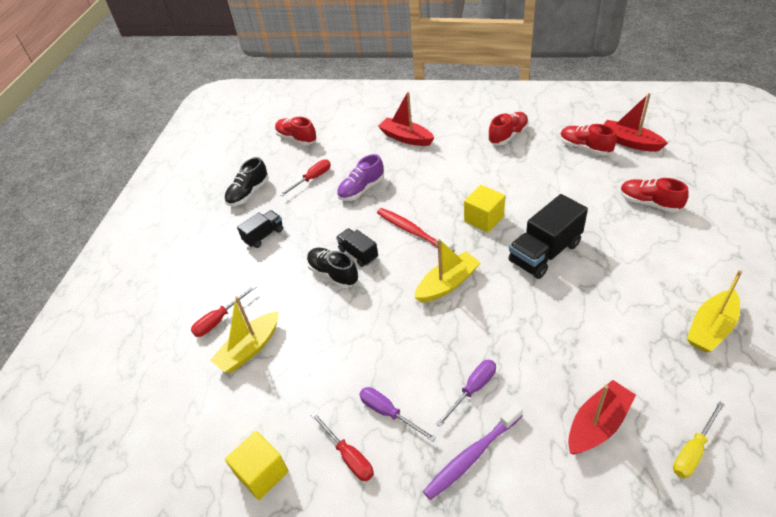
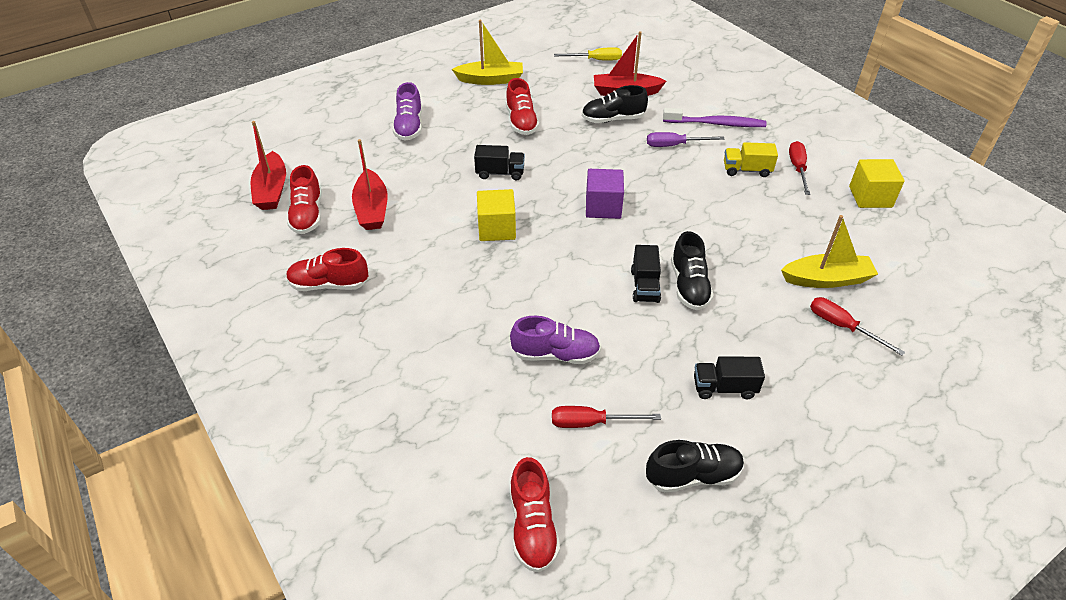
camera: 140 degrees left, 0 degrees up
(219, 320) = (842, 327): red screwdriver -> red screwdriver turned 135 degrees counterclockwise
(388, 413) = (746, 170): purple screwdriver -> yellow truck
(406, 138) = (413, 381): red boat -> red boat (372, 209)
(412, 231) = (569, 267): red toothbrush -> none
(447, 284) = (603, 207): yellow boat -> purple cube
(545, 253) = (500, 173): black truck -> black truck, size x0.56
(556, 375) = (613, 119): none -> black shoe
(649, 203) = (370, 145): red shoe -> red shoe (521, 122)
(661, 234) = (409, 127): none -> purple shoe

